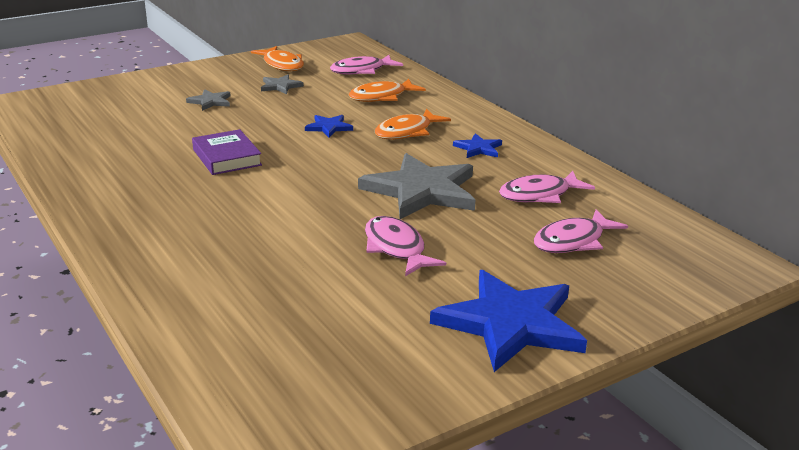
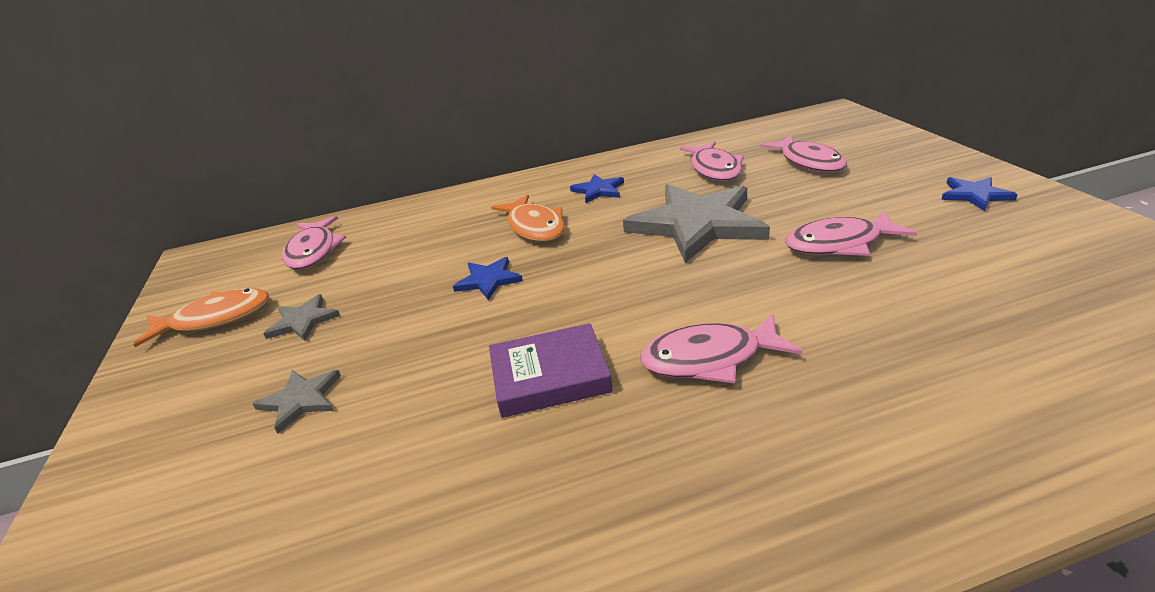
camera: 70 degrees left, 5 degrees up
(242, 200) = (709, 358): none -> pink fish
(382, 97) = (416, 239): orange fish -> none
(510, 323) = (975, 195): blue star -> blue star, size x0.45

